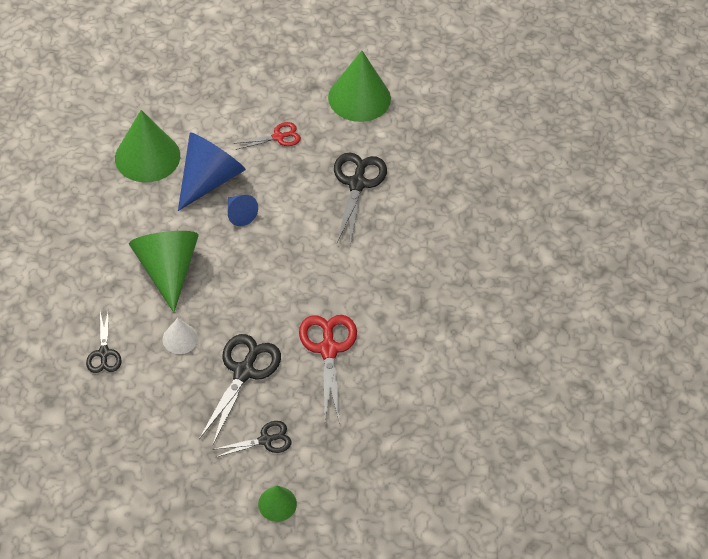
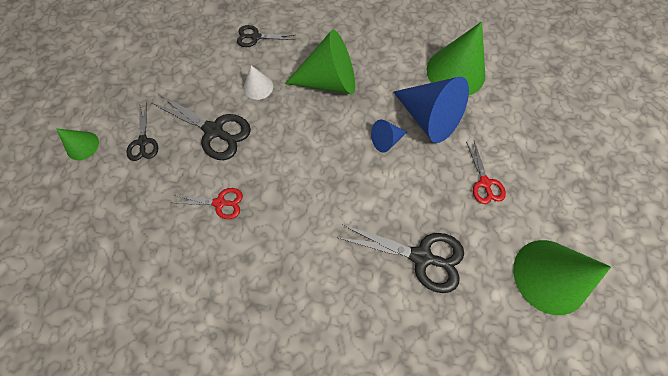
camera: 100 degrees right, 15 degrees up
(328, 350) = (220, 203): red scissors -> red scissors, size x0.59

